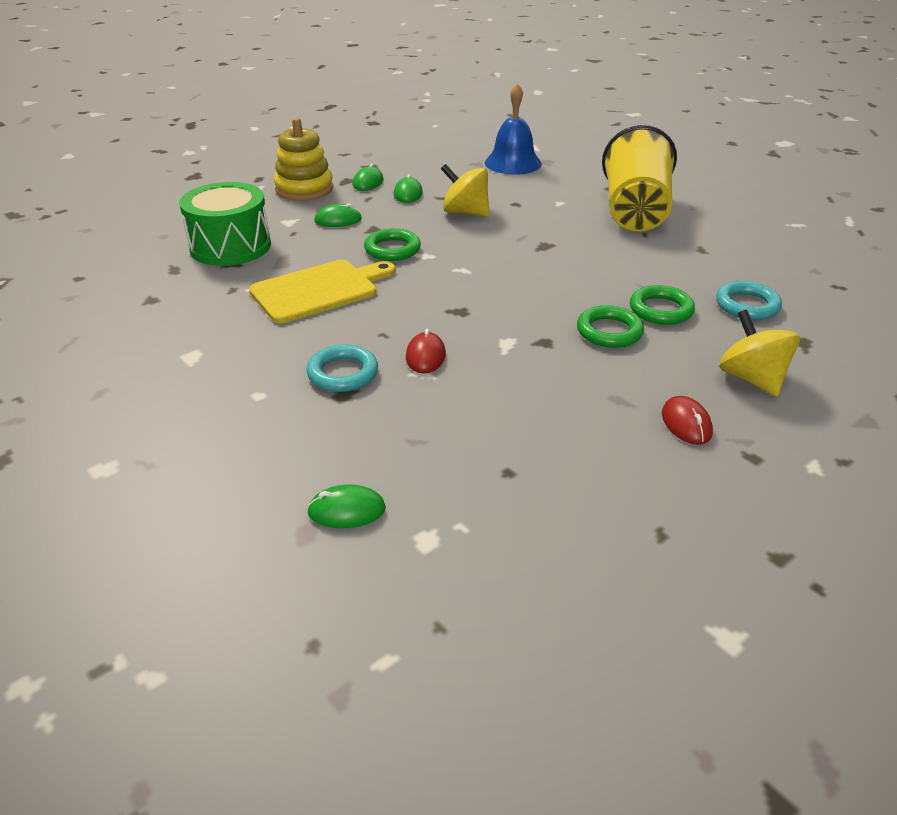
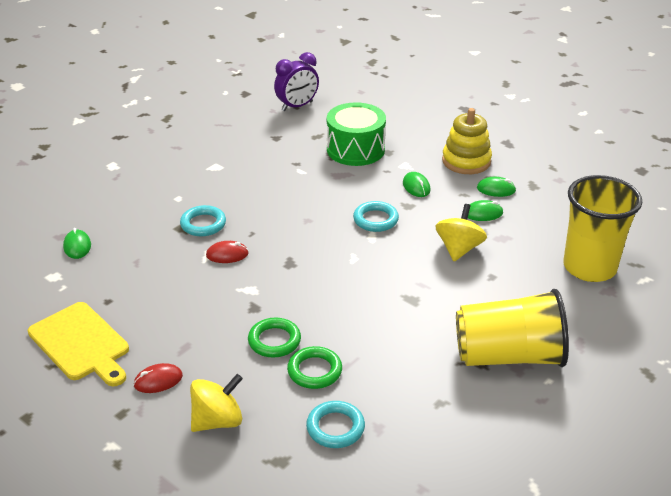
camera: 80 degrees right, 0 degrees up
(78, 277) = (297, 106): none -> purple clock
(319, 290) = (303, 197): yellow cutting board -> yellow cutting board (81, 343)
(392, 249) = (375, 220): green ring -> turquoise ring
(513, 163) = (589, 267): blue bell -> yellow cup

